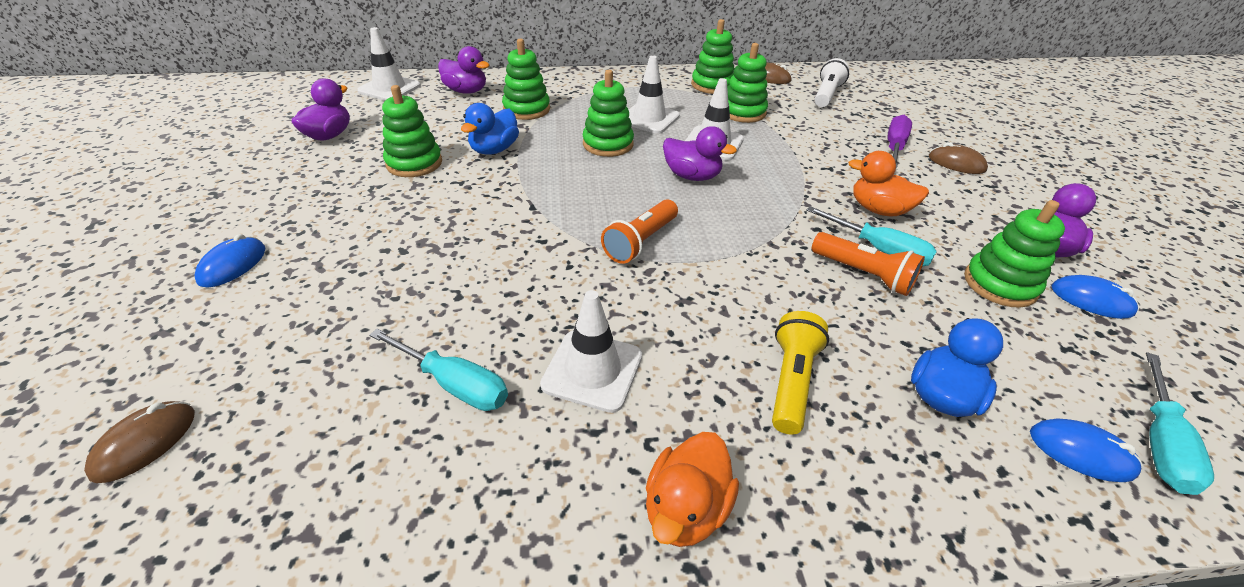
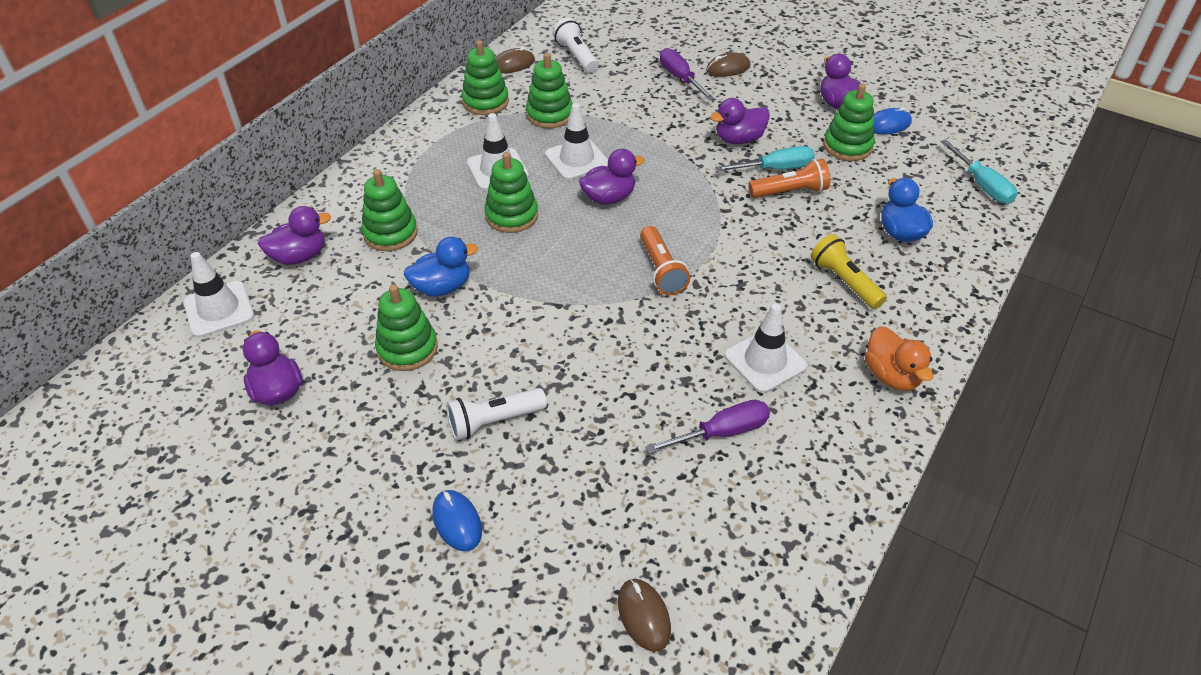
camera: 50 degrees left, 5 degrees up
(364, 234) = (494, 421): none -> white flashlight
(455, 384) = (722, 432): turquoise screwdriver -> purple screwdriver
(494, 150) = (442, 287): blue duck -> blue duck turned 90 degrees counterclockwise
(878, 210) = (739, 139): orange duck -> purple duck
(1081, 452) = (967, 214): blue mouse -> none

